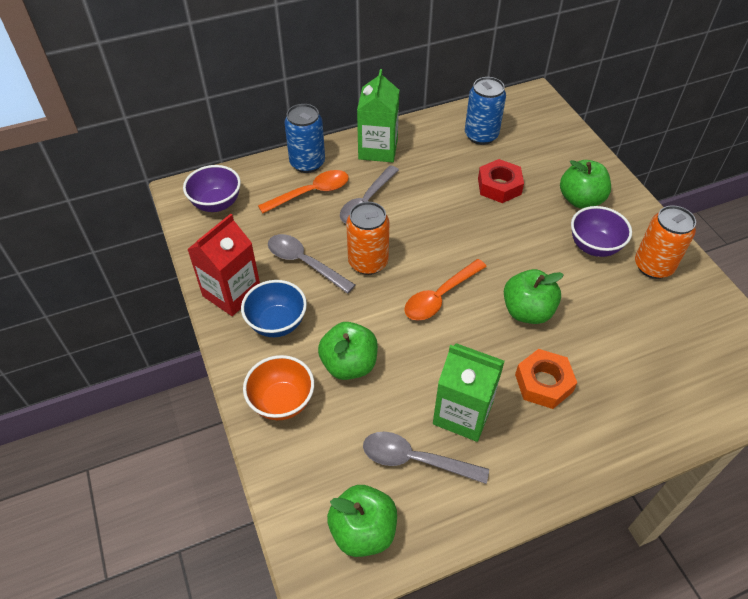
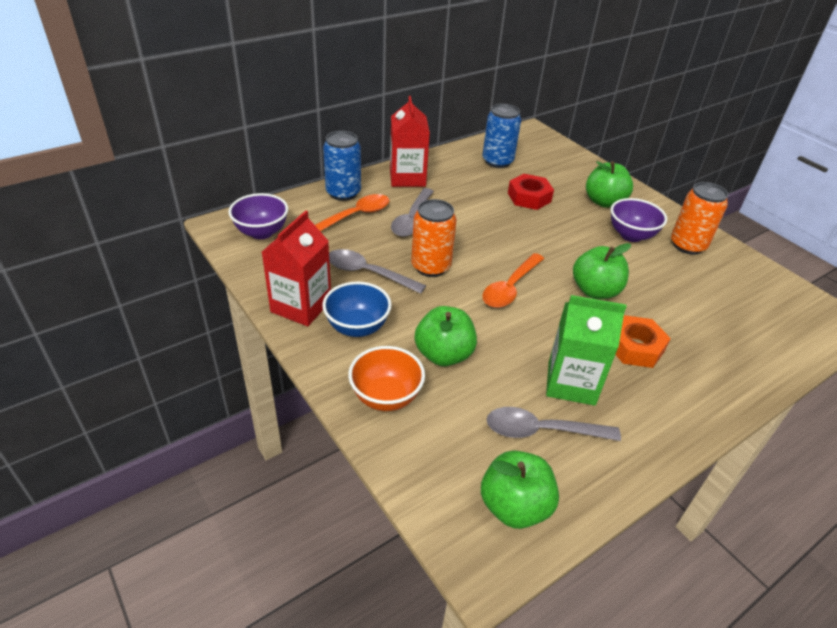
camera: 15 degrees left, 10 degrees down
(378, 149) = (407, 178): green carton -> red carton

